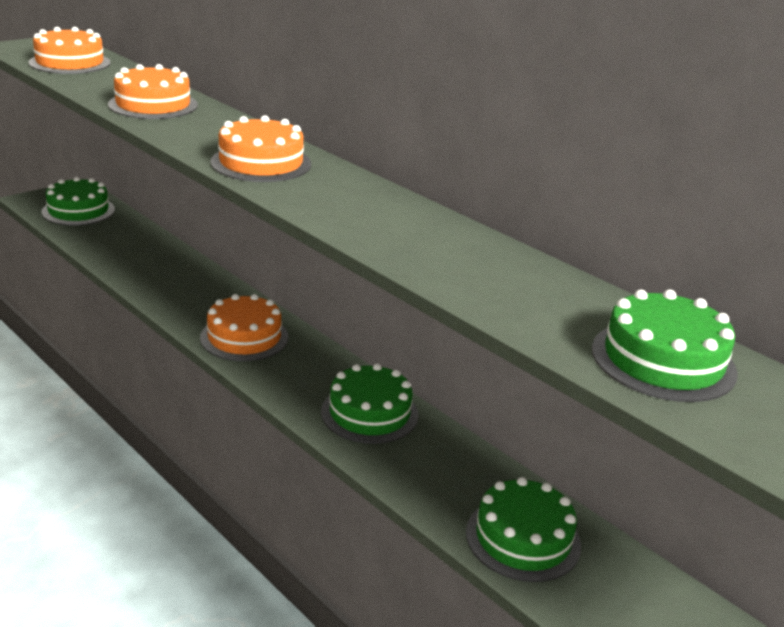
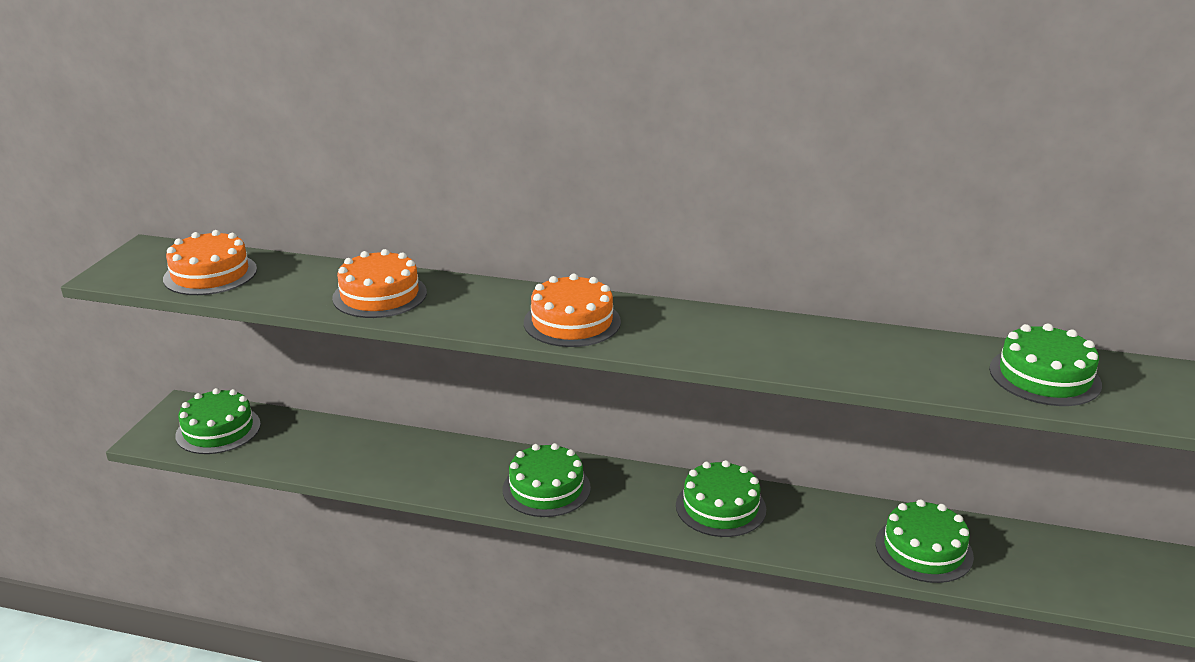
camera: 30 degrees left, 0 degrees up
(244, 337) = (546, 488): orange cake -> green cake

